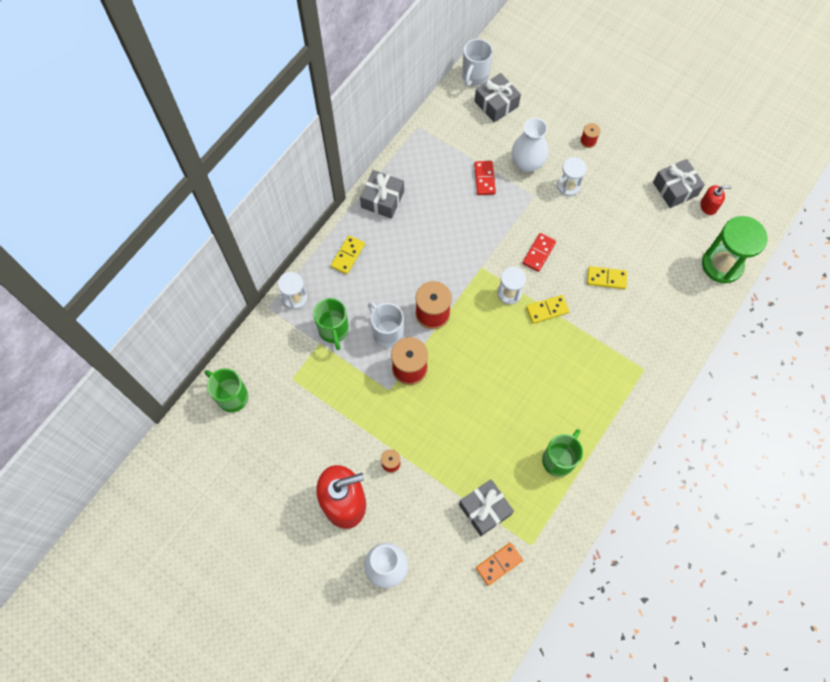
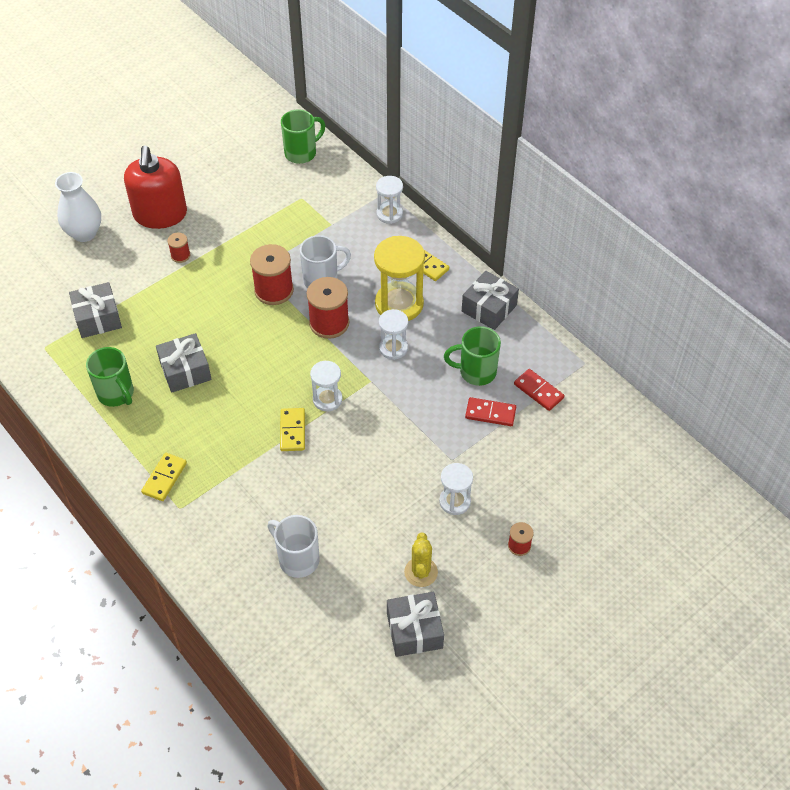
camera: 105 degrees right, 15 degrees down
(334, 331) = (341, 238): green mug -> green mug (476, 372)
(397, 265) = (399, 304): none -> yellow hourglass
(444, 259) = (393, 348): none -> white hourglass
(474, 76) = (652, 441): white mug -> white mug (297, 559)
(496, 104) = (602, 454): grey gift -> grey gift (185, 371)
(499, 564) = (40, 316): orange domino -> none
(527, 163) = (501, 465): white vase -> none
(538, 253) = (369, 443): red domino -> red domino (538, 391)
(606, 278) = (310, 505): yellow domino -> yellow domino (164, 478)
(631, 195) = (421, 572): none -> yellow cactus
(708, 206) = (375, 665): red soap dispenser -> none
(722, 264) = (282, 649): green hourglass -> none

